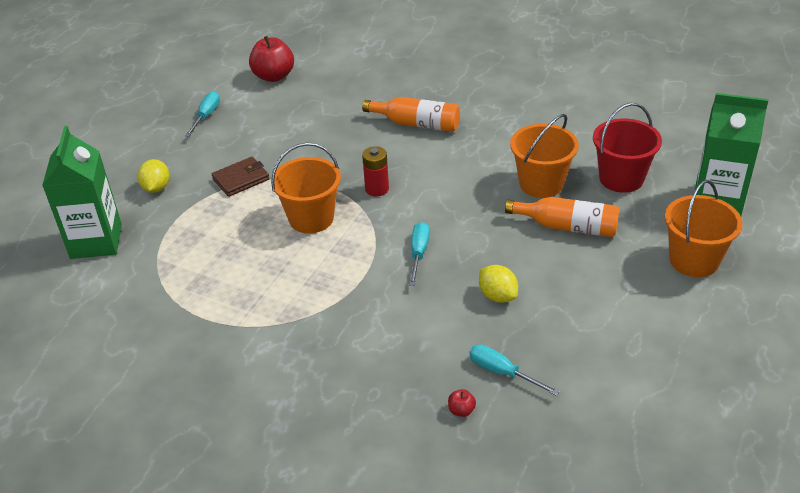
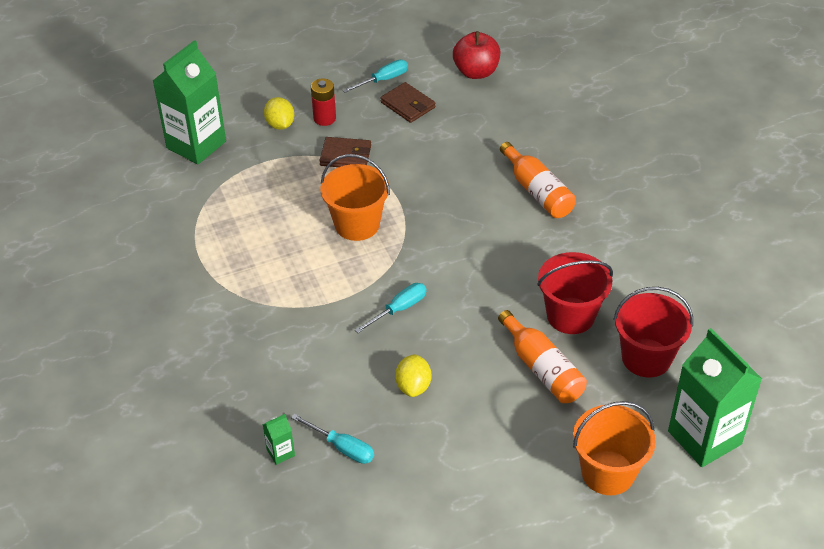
camera: 40 degrees right, 5 degrees up
(156, 188) = (280, 125): yellow lemon -> yellow lemon turned 60 degrees counterclockwise
(248, 122) = (408, 105): none -> brown wallet
(377, 189) = (434, 231): red battery -> red battery (324, 118)
(461, 410) = (280, 452): red apple -> green carton
(502, 372) = (342, 447): turquoise screwdriver -> turquoise screwdriver turned 135 degrees clockwise
(541, 184) = (570, 315): orange bucket -> red bucket

